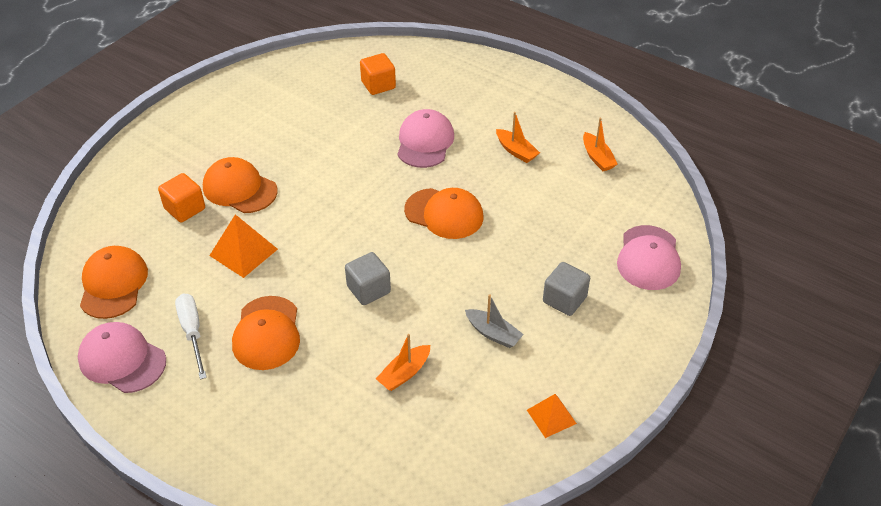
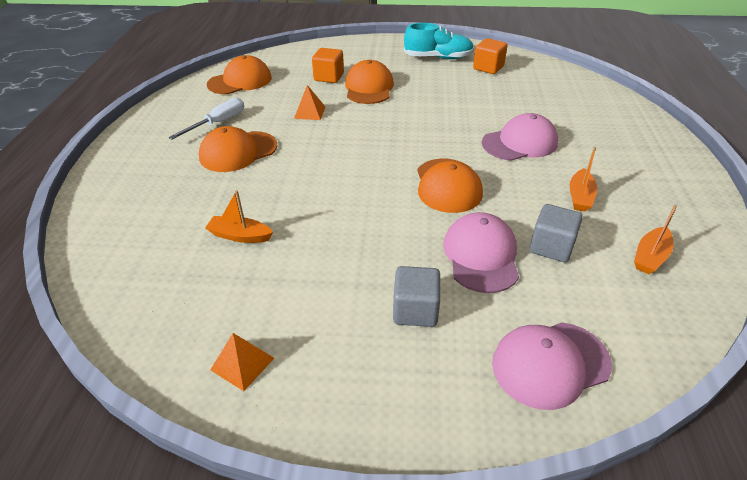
camera: 60 degrees right, 5 degrees down
(122, 360) = (177, 108): pink cap -> pink cap (481, 255)
(232, 112) = (438, 58): none -> turquoise shoe
(243, 252) = (310, 112): orange pyramid -> orange pyramid, size x0.65
(368, 289) = (321, 180): grey cube -> grey cube (551, 247)
(378, 85) = (551, 97): orange cube -> orange cube (488, 68)
(493, 333) = (327, 274): grey boat -> none

